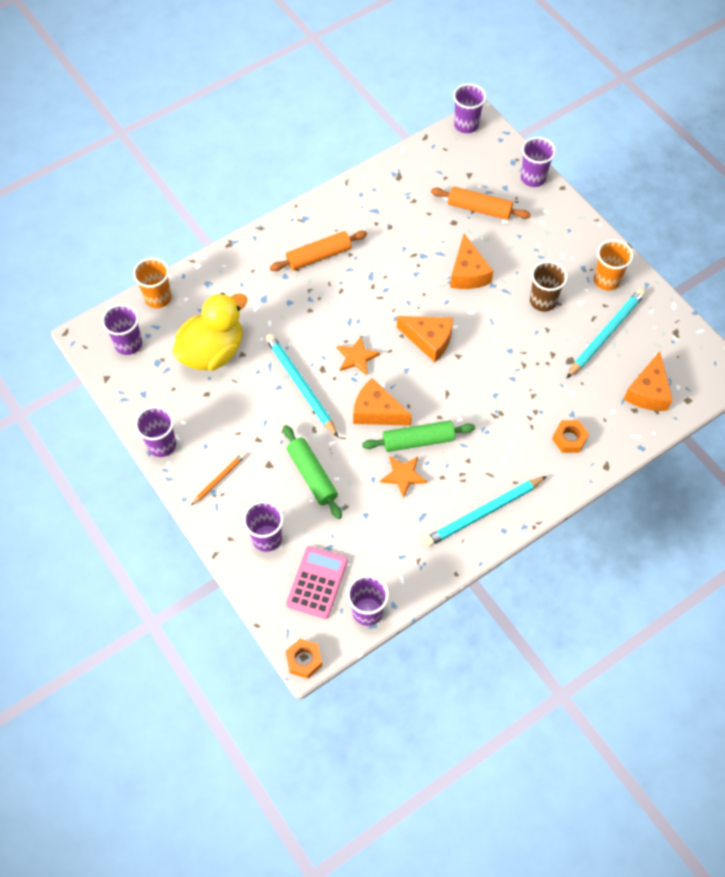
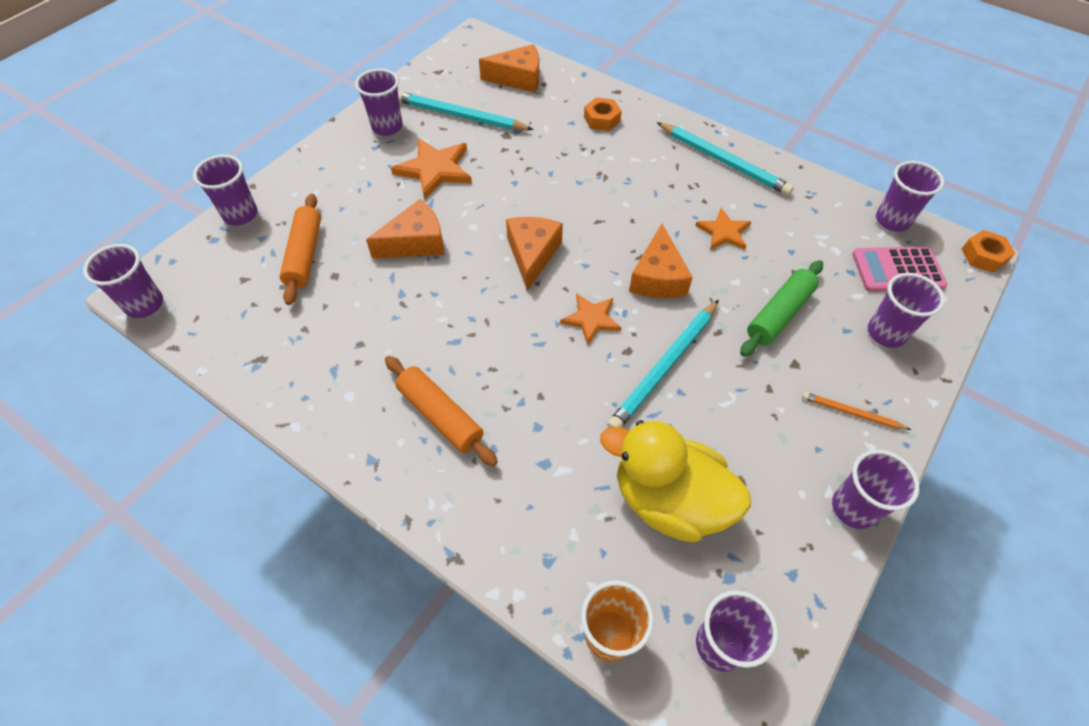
camera: 110 degrees left, 5 degrees down
(418, 441) = (673, 230): green rolling pin -> none
(543, 301) = (435, 169): brown cup -> orange star
(606, 280) = (387, 127): orange cup -> purple cup

